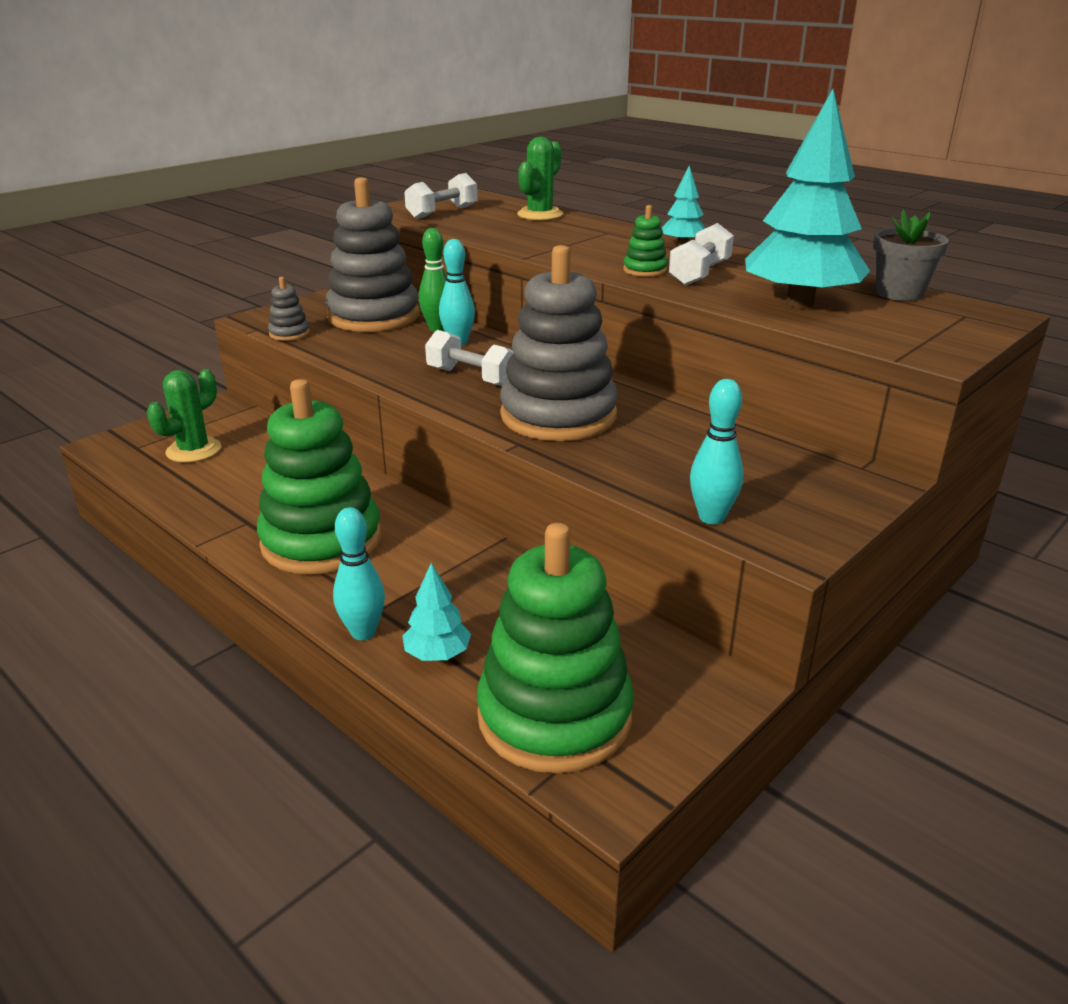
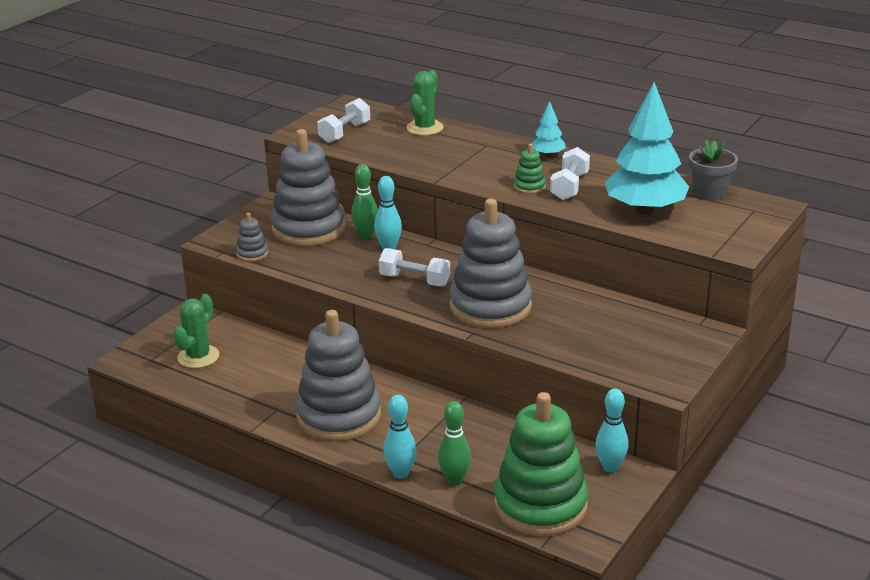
camera: 10 degrees left, 0 degrees up
(321, 541) = (339, 416): green stacking toy -> grey stacking toy
(437, 654) = (454, 480): turquoise tree -> green bowling pin
(711, 517) = (613, 371): turquoise bowling pin -> turquoise bowling pin (610, 467)

